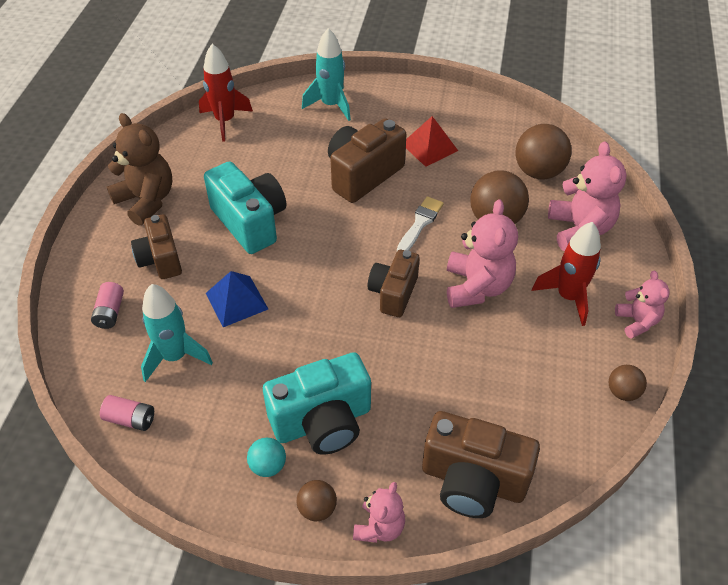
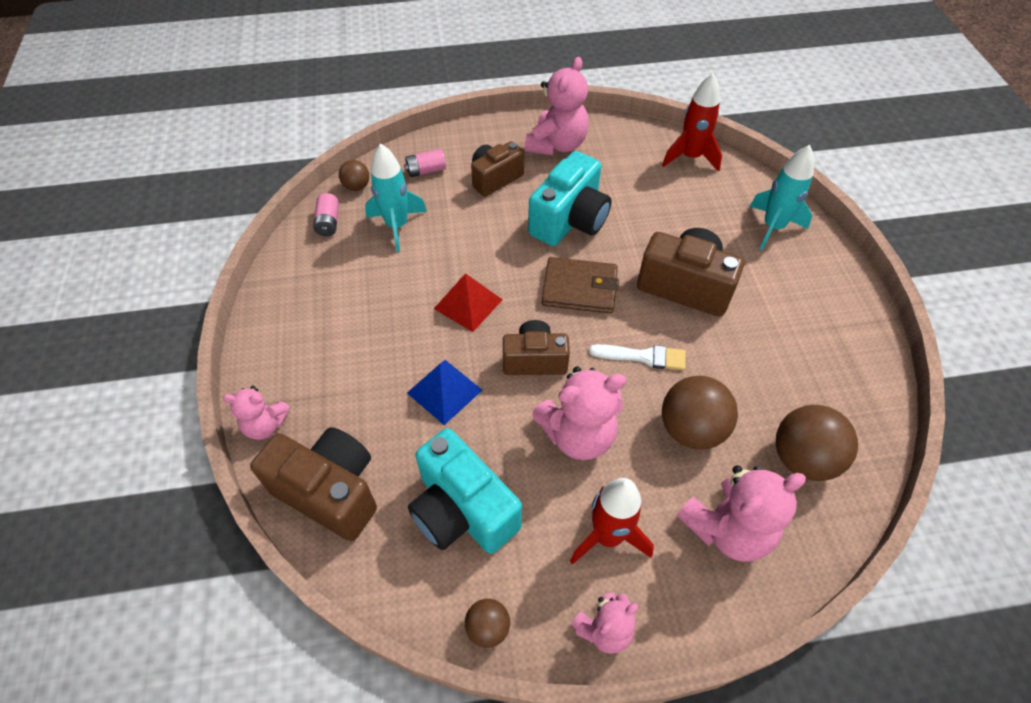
camera: 70 degrees right, 5 degrees up
(146, 201) = (557, 145): brown teddy bear -> pink teddy bear
(237, 301) = (472, 244): blue pyramid -> blue pyramid (444, 391)
(268, 466) = (308, 324): turquoise ball -> none
(317, 508) = (274, 373): brown ball -> brown ball (356, 186)
(322, 422) = (362, 349): turquoise camera -> turquoise camera (462, 510)
(331, 240) = (579, 288): none -> brown wallet
(429, 147) = (769, 333): red pyramid -> red pyramid (468, 304)
(473, 481) = (330, 491): brown camera -> brown camera turned 120 degrees clockwise

